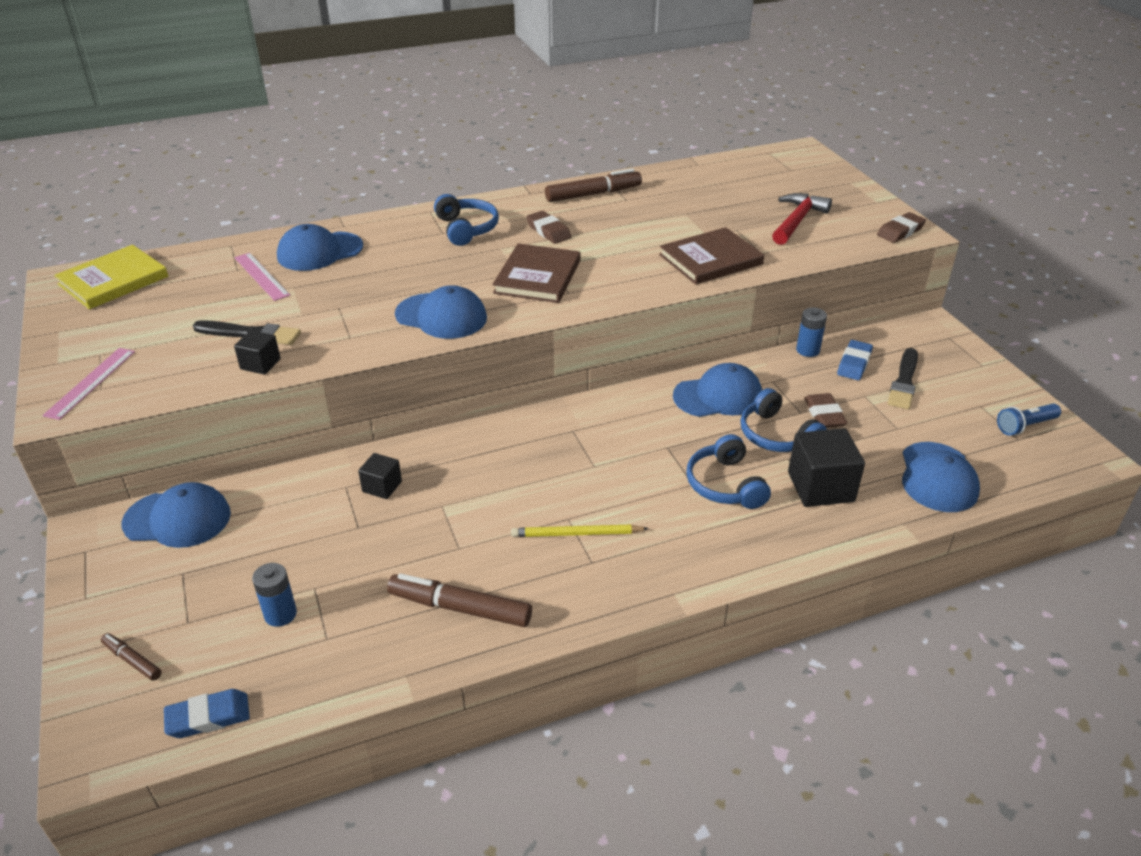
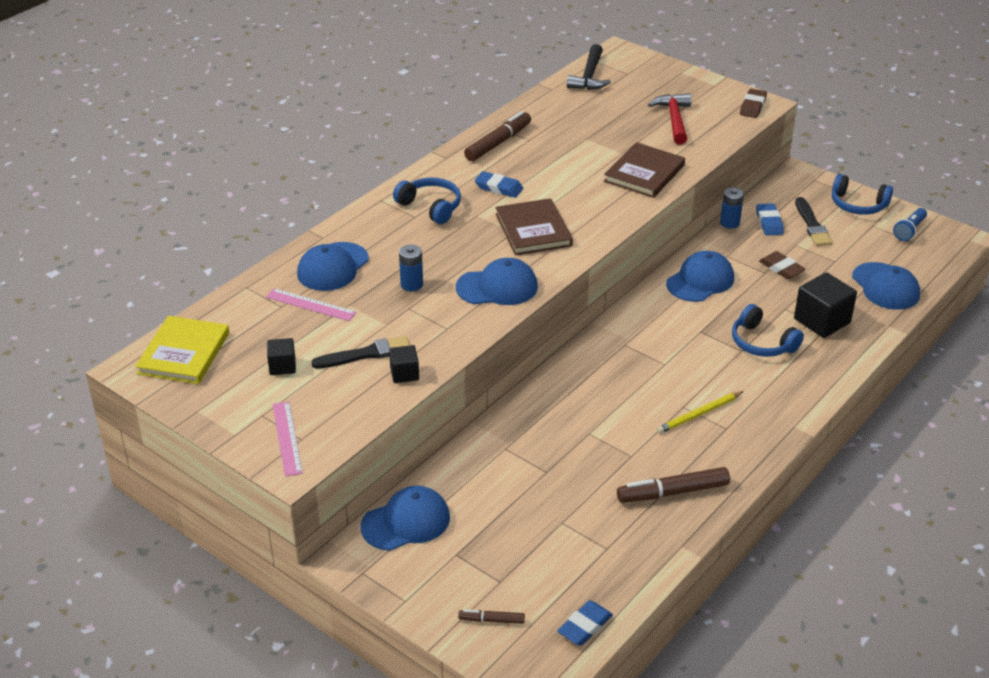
camera: 30 degrees left, 0 degrees up
(280, 614) = (559, 548): blue battery -> blue battery (411, 284)
(382, 486) = (532, 438): black cube -> black cube (282, 366)
(548, 231) = (498, 188): brown eraser -> blue eraser
(748, 163) = (589, 76): none -> black hammer
(776, 435) = (764, 295): blue headphones -> blue headphones (858, 205)

